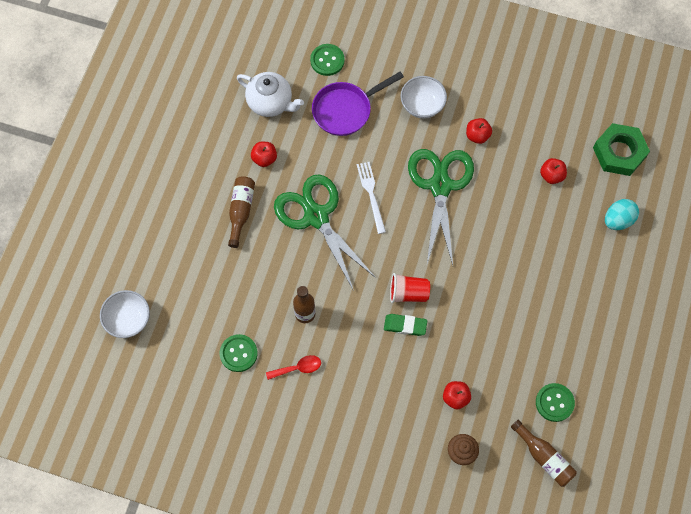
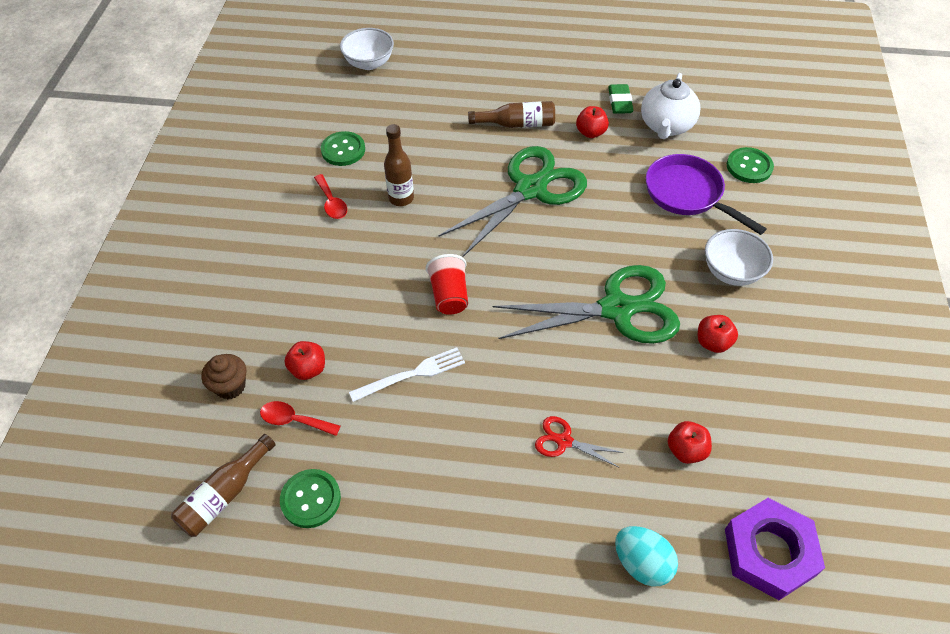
camera: 80 degrees right, 15 degrees down
(371, 194) = (578, 237): white fork -> white fork (412, 374)
(405, 326) = (402, 298): green eraser -> green eraser (620, 102)
(495, 409) = (294, 420): none -> red spoon
(535, 243) = (564, 441): none -> red scissors
(619, 152) = (769, 552): green nut -> purple nut

